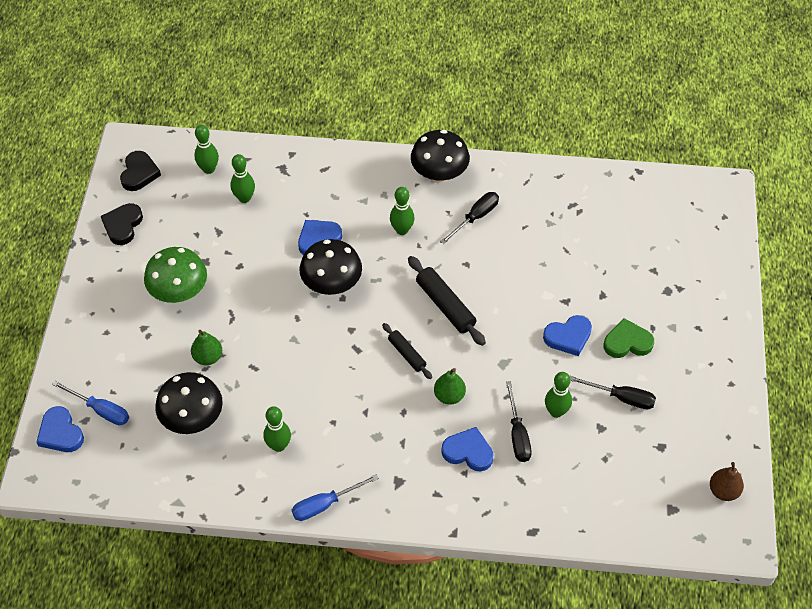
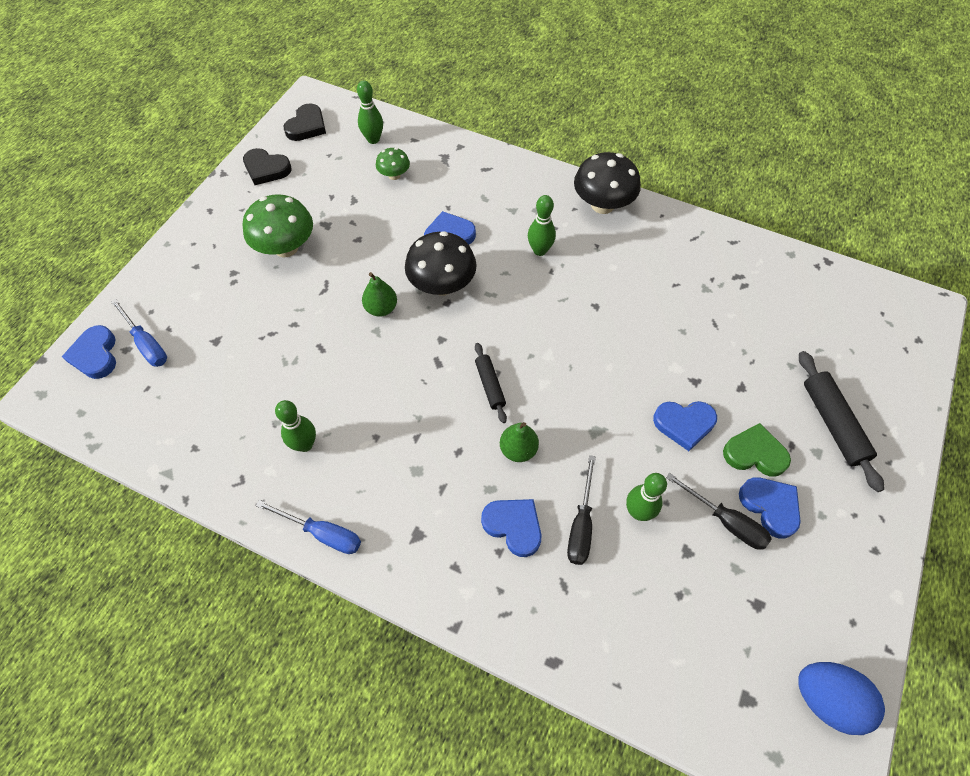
camera: 20 degrees right, 5 degrees up
(122, 225) = (266, 169): black heart -> black heart turned 105 degrees counterclockwise
(192, 419) = (231, 383): black mushroom -> none
(208, 357) = (280, 322): green pear -> green pear (381, 308)
(244, 198) = (394, 175): green bowling pin -> green mushroom
(325, 504) = (322, 533): blue screwdriver -> blue screwdriver turned 150 degrees counterclockwise
(445, 305) = (554, 344): black rolling pin -> black rolling pin (832, 423)
(475, 217) = (624, 260): black screwdriver -> none
(650, 377) = (770, 506): none -> blue heart
(723, 491) = (826, 699): brown pear -> blue egg

